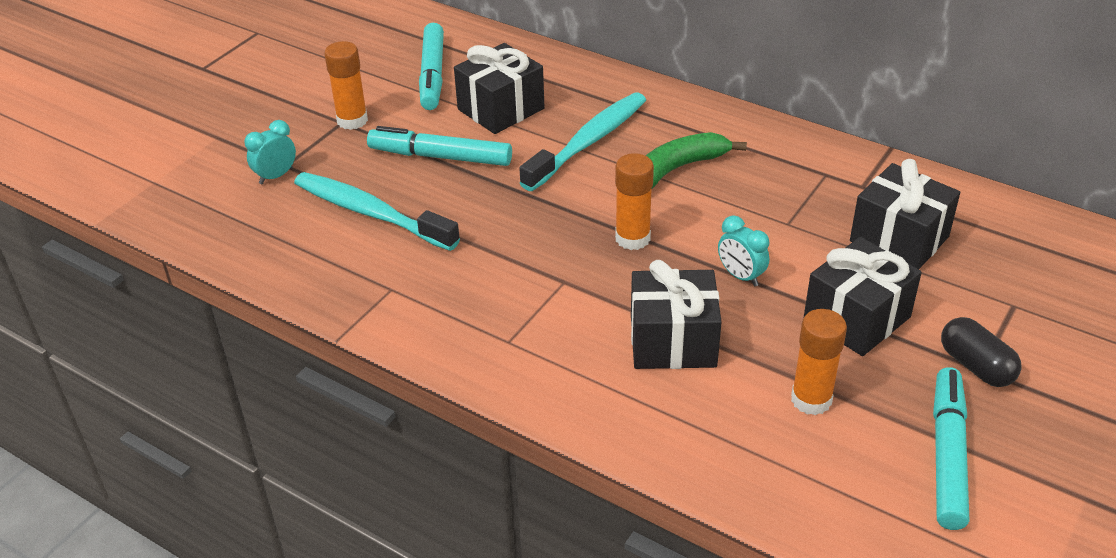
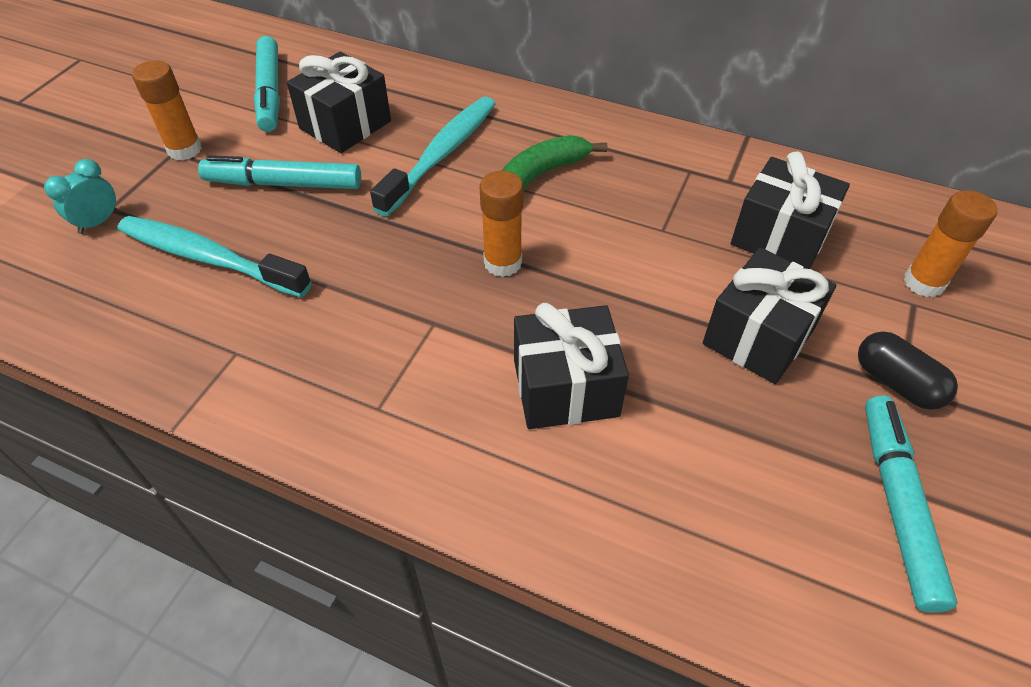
camera: 10 degrees left, 10 degrees up
(740, 276) = (625, 297): turquoise clock -> none
(811, 400) = (732, 448): orange glue stick -> orange glue stick (924, 282)

